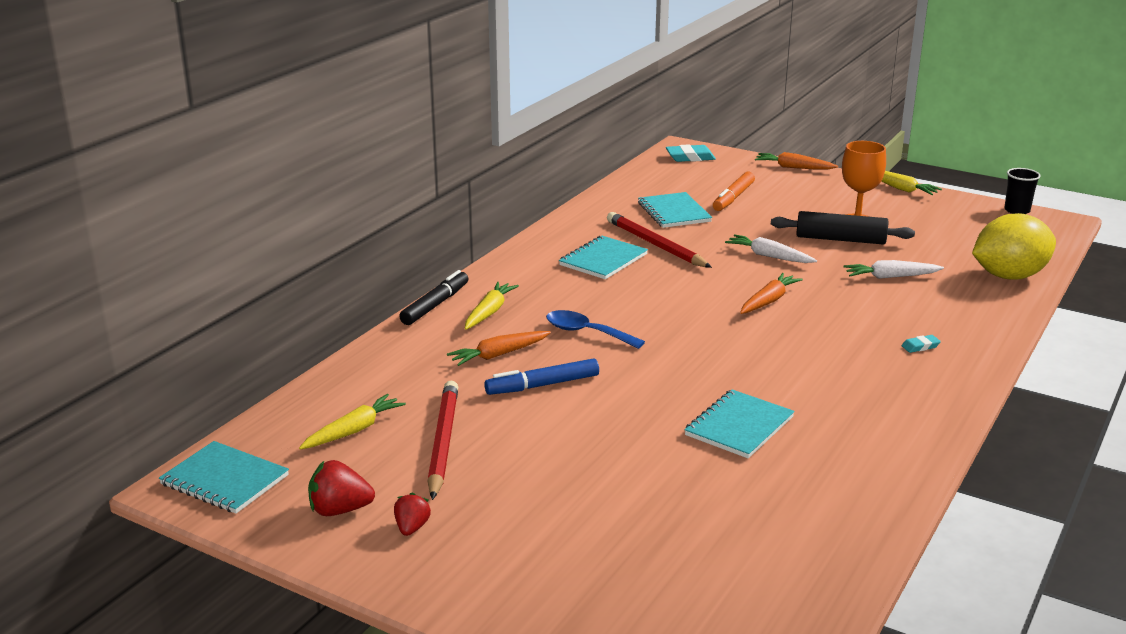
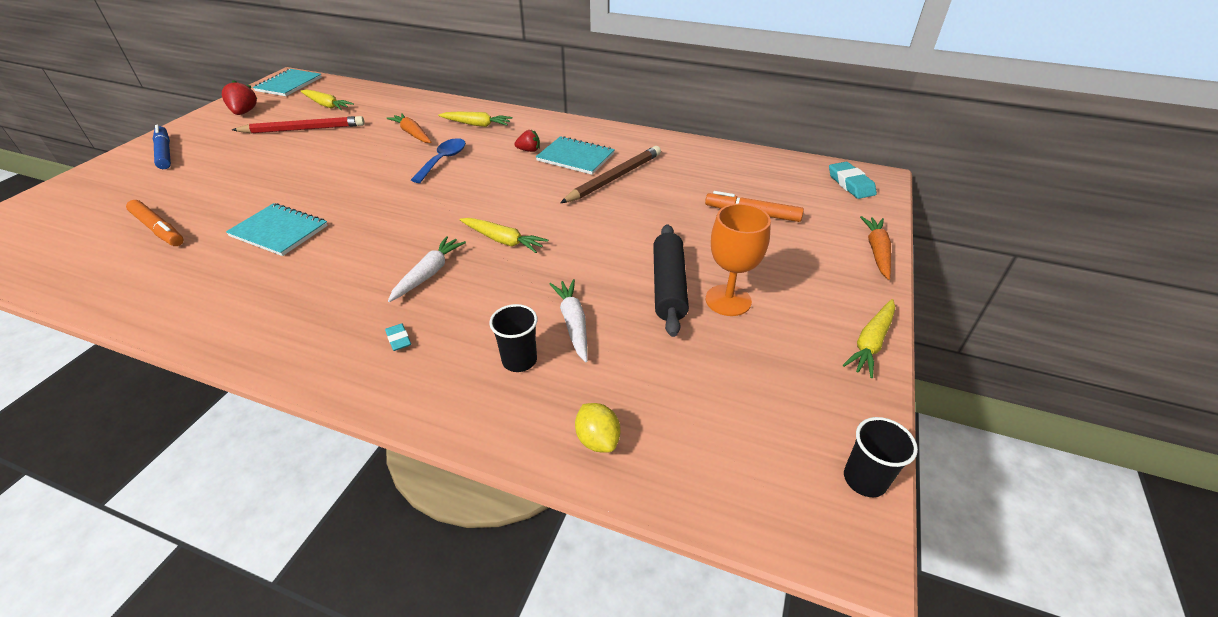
camera: 80 degrees right, 15 degrees up
(412, 528) = (215, 131): red strawberry -> red strawberry (529, 150)
(435, 305) = (487, 107): black marker -> none
(542, 385) = (366, 152): blue marker -> blue marker (165, 153)
(655, 244) = (615, 178): red pencil -> brown pencil
(674, 212) = (694, 183): turquoise notebook -> none
(725, 517) = (158, 229): none -> orange marker
(768, 301) = (503, 240): orange carrot -> yellow carrot
(769, 256) = (607, 239): white carrot -> white carrot (429, 274)
(937, 298) = (519, 360): none -> black cup
(1009, 276) = (597, 439): yellow lemon -> yellow lemon, size x0.46

